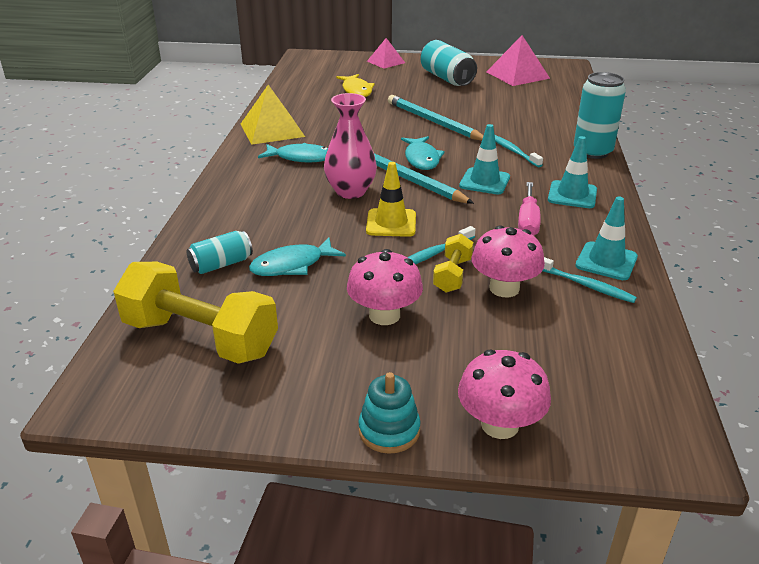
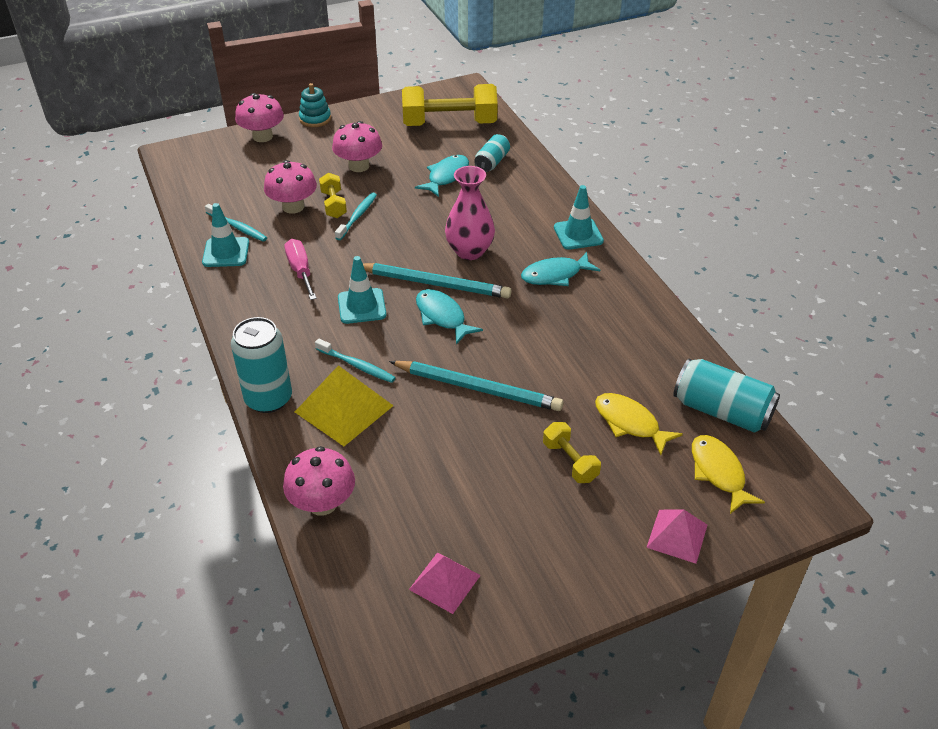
camera: 150 degrees right, 10 degrees up
(272, 130) = (631, 304): yellow pyramid -> yellow pyramid (344, 408)
(335, 69) = (718, 473): none -> yellow fish
(391, 223) = (409, 231): yellow traffic cone -> none
(410, 88) = (570, 461): none -> yellow dumbbell
(446, 78) = (543, 517): turquoise can -> turquoise can (721, 411)
(517, 75) = (445, 582): pink pyramid -> pink pyramid, size x0.64
(572, 106) = (322, 503): none -> pink mushroom
(572, 195) = (272, 318): turquoise traffic cone -> turquoise traffic cone (578, 234)
(585, 285) = (237, 227): turquoise toothbrush -> turquoise toothbrush turned 150 degrees counterclockwise

